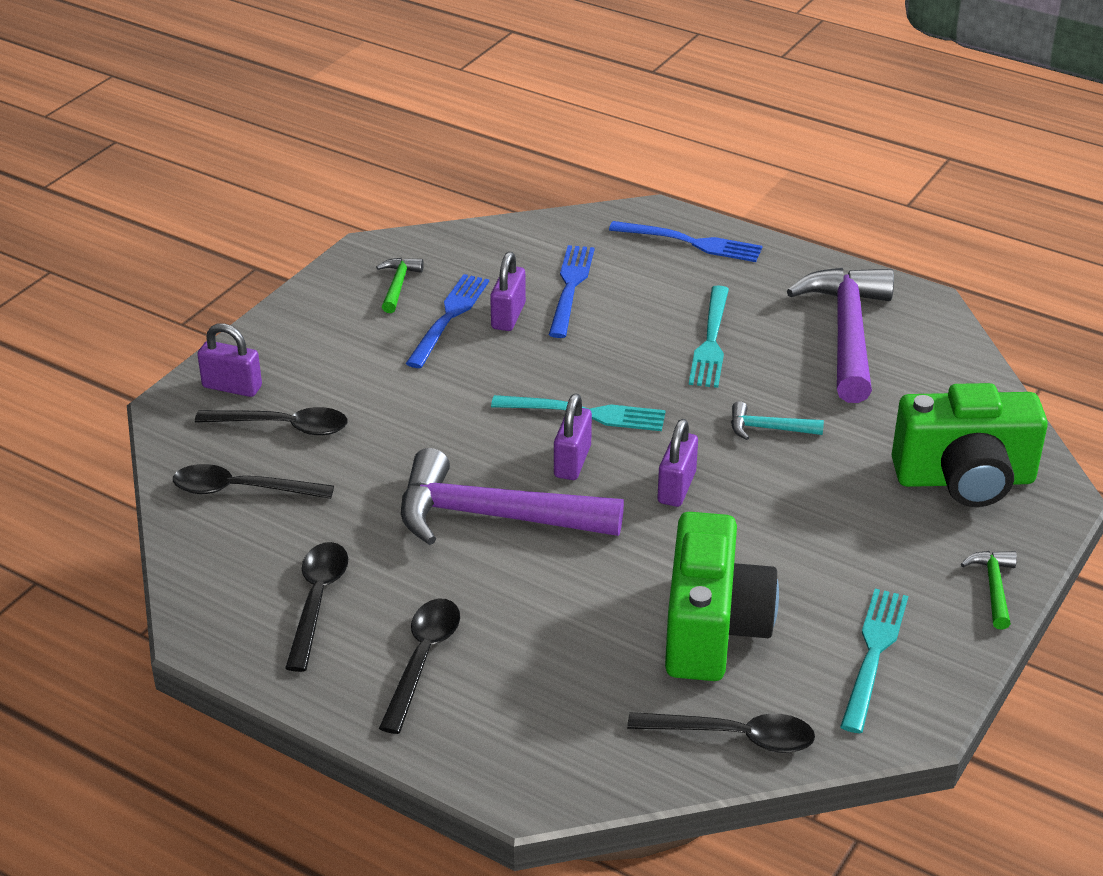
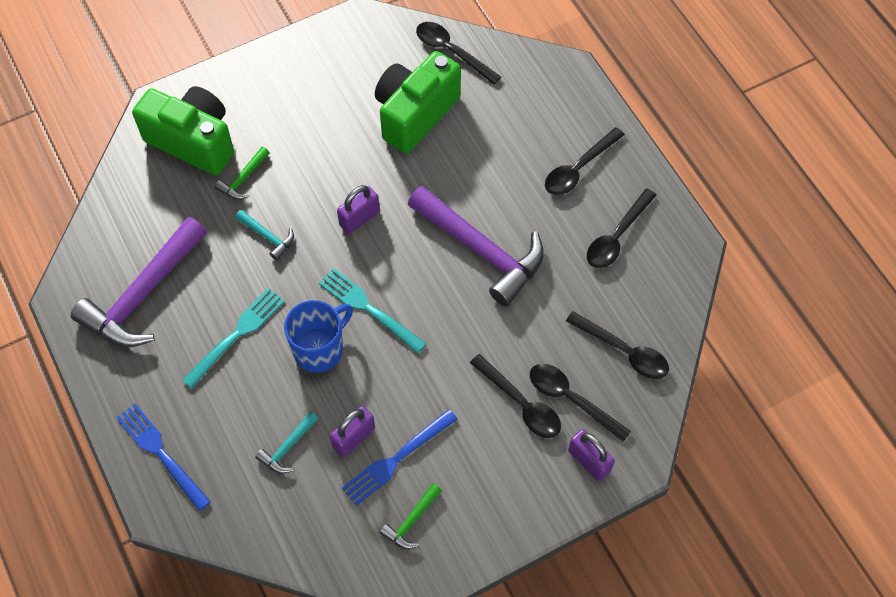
camera: 150 degrees left, 25 degrees up
(341, 402) = (521, 403): none -> black spoon
(570, 287) = (287, 447): blue fork -> turquoise hammer
(572, 462) = (405, 270): purple padlock -> none
(609, 363) = (320, 349): none -> blue mug
(873, 653) = (346, 62): turquoise fork -> none
(993, 587) = (250, 68): green hammer -> green hammer (243, 179)

